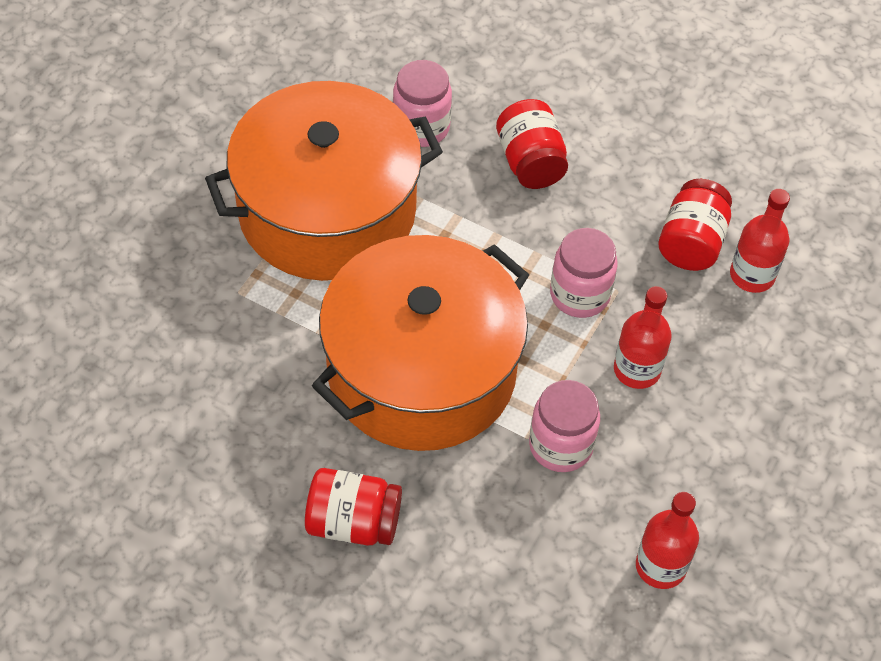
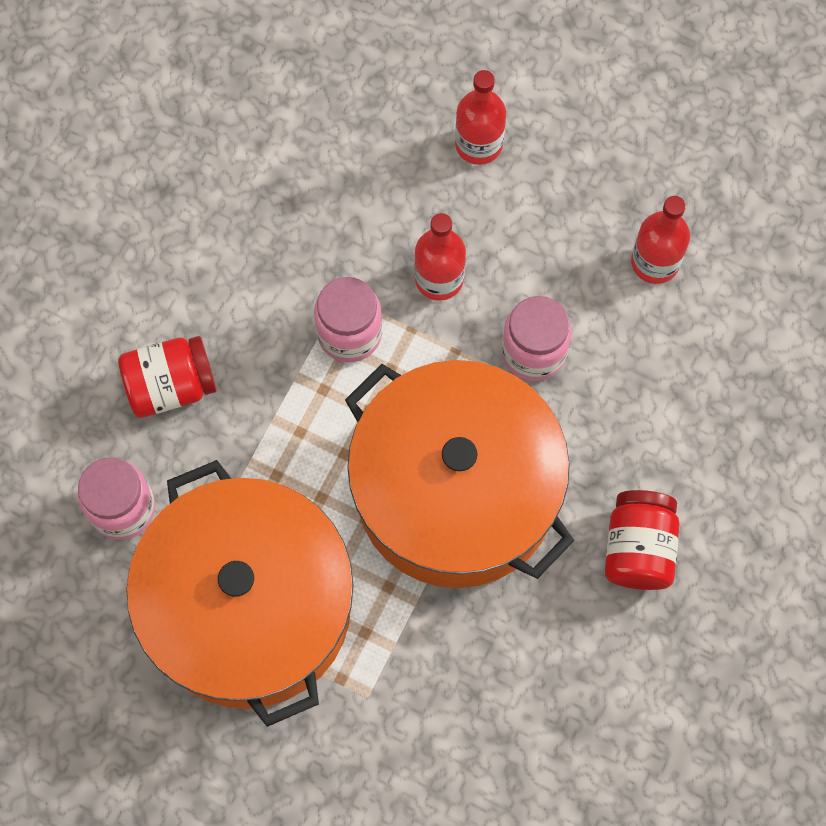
camera: 90 degrees left, 15 degrees up
(691, 242) = (276, 221): red jar -> none
(752, 275) = (315, 164): red bottle -> red bottle (478, 144)

